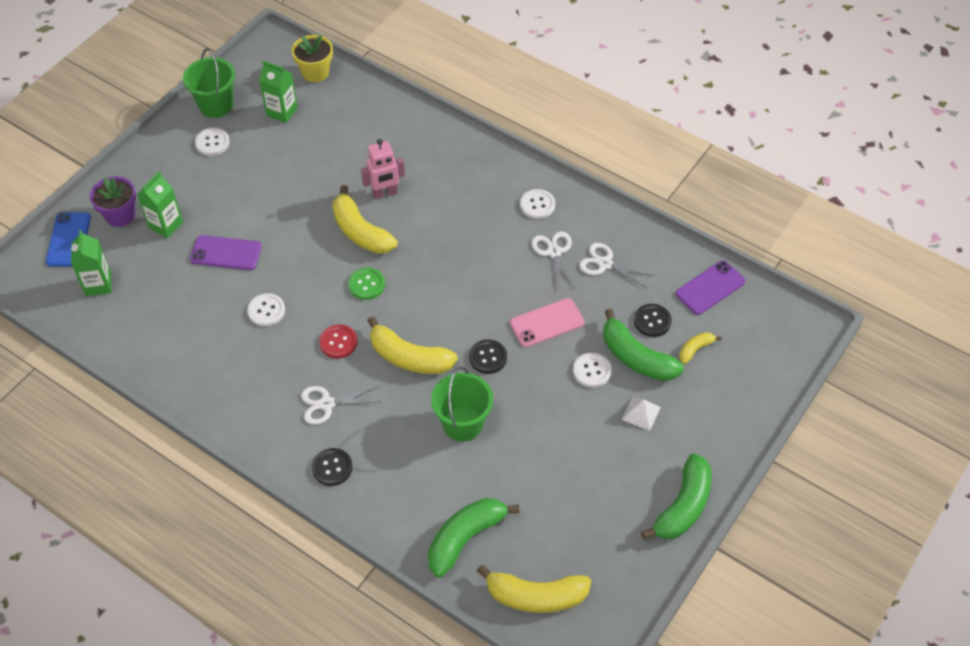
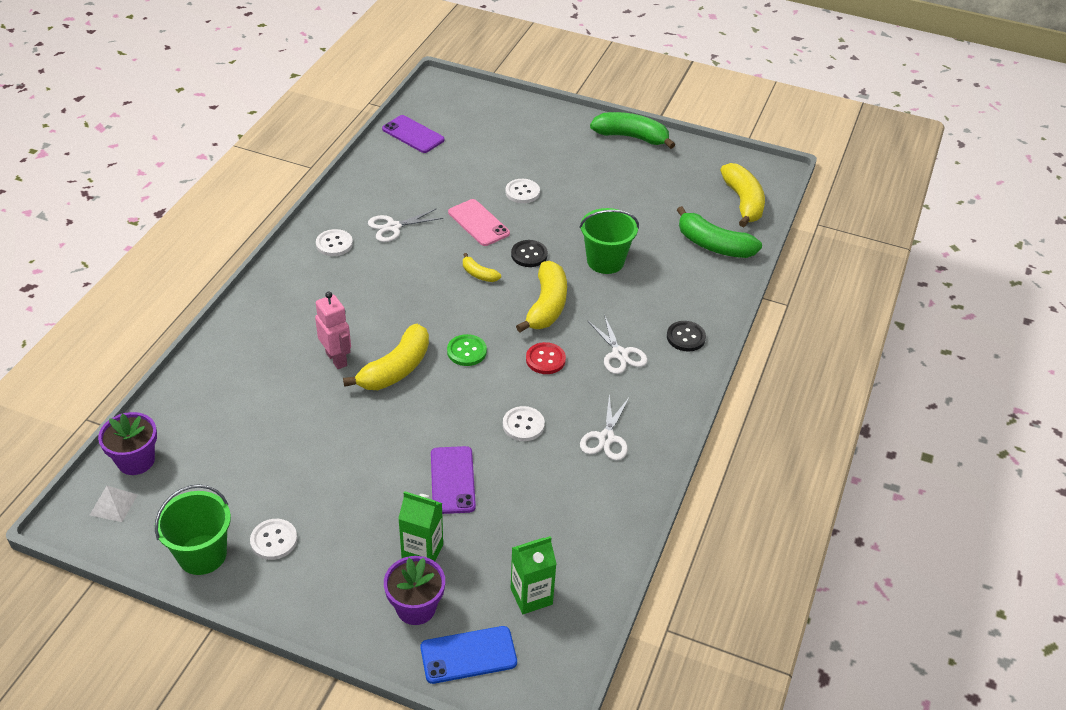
camera: 105 degrees left, 10 degrees down
(282, 112) = (211, 479): green carton -> none
(315, 72) = (136, 460): yellow flower pot -> purple flower pot
(605, 264) = (400, 194): white scissors -> white scissors (606, 438)
(636, 358) = (500, 169): green banana -> none
(641, 413) = (555, 163): white pyramid -> white pyramid (113, 504)
(652, 321) = (458, 163): black button -> none
(695, 349) = (481, 139): yellow banana -> yellow banana (479, 274)

